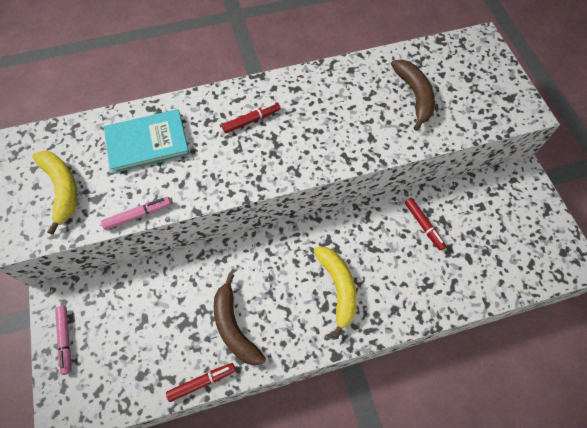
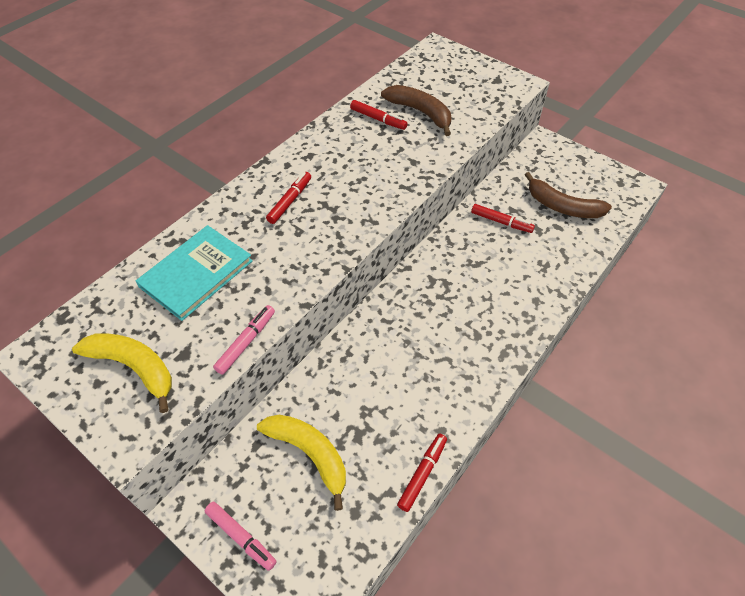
camera: 35 degrees left, 10 degrees down
(234, 327) = (410, 405): brown banana -> brown banana (562, 206)
(338, 288) = (475, 312): yellow banana -> yellow banana (309, 453)
(374, 84) = (378, 119): none -> red marker

